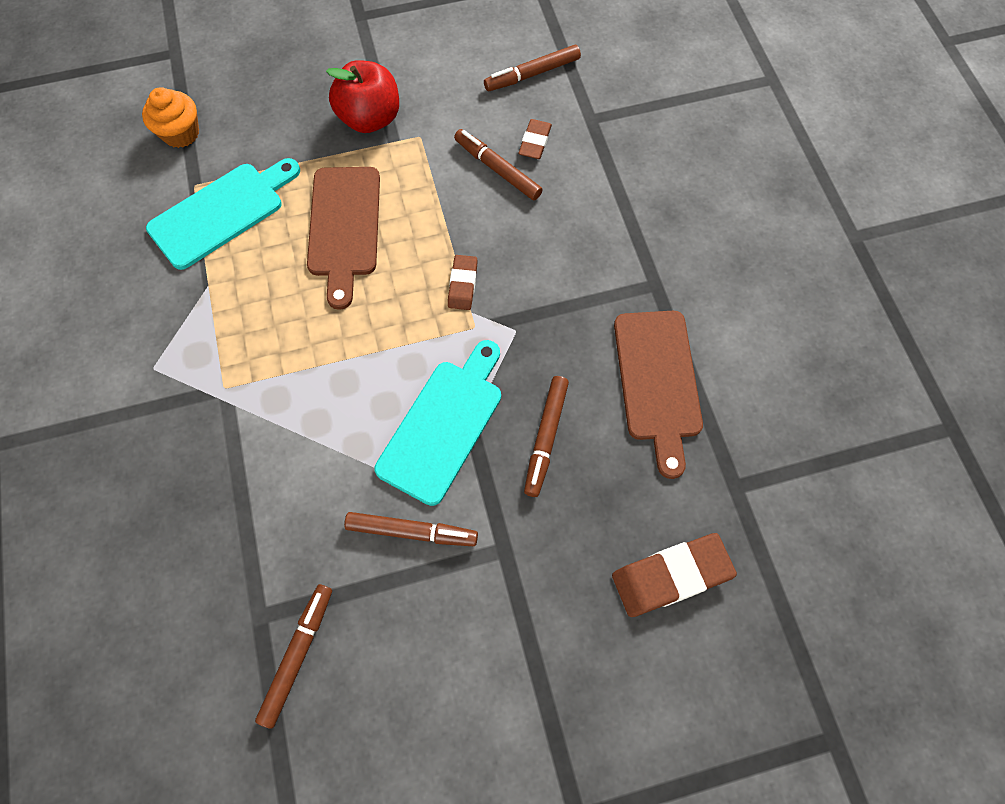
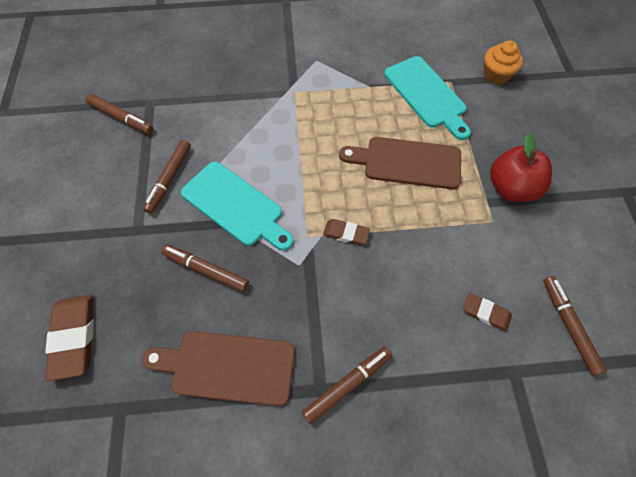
camera: 100 degrees right, 5 degrees down
(497, 169) = (456, 276): brown marker -> brown marker (347, 385)

